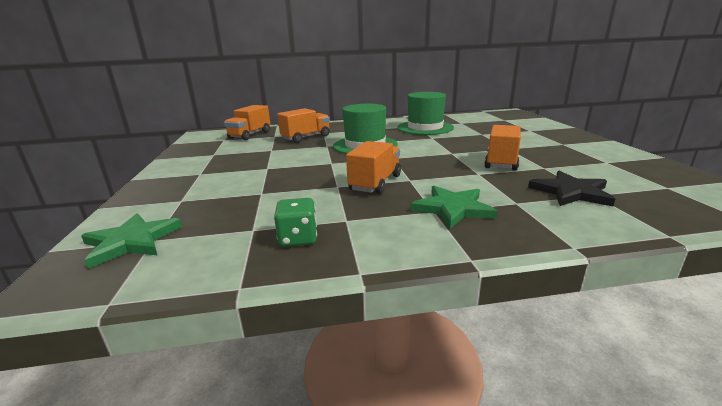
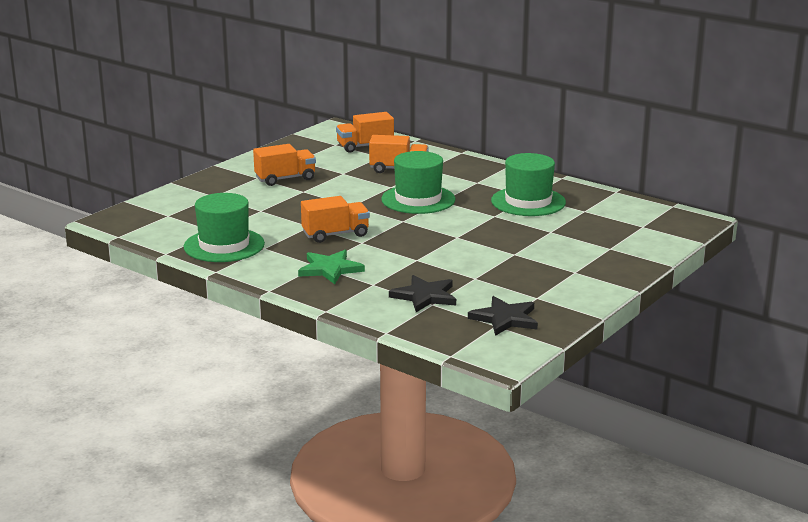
camera: 45 degrees right, 0 degrees up
(132, 241) = (158, 212): green star -> none
(298, 238) = (224, 245): green dice -> green hat
(501, 162) = (462, 260): orange truck -> orange truck (285, 179)
(652, 180) = (505, 319): none -> black star

